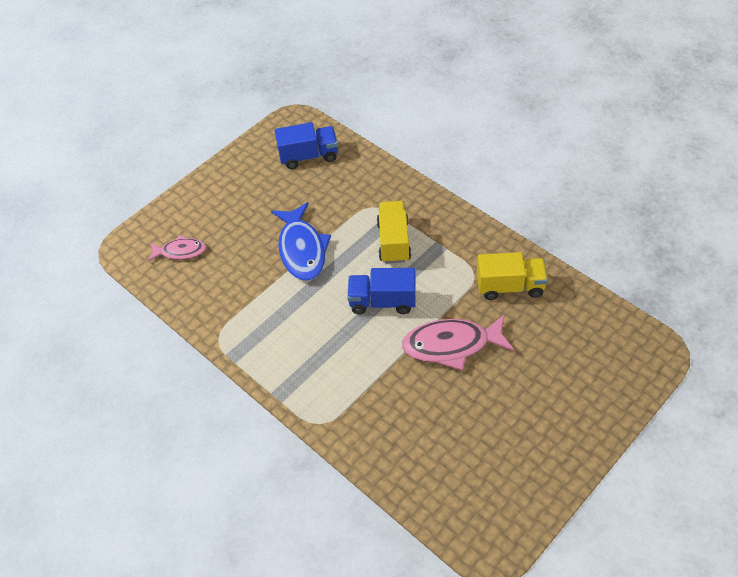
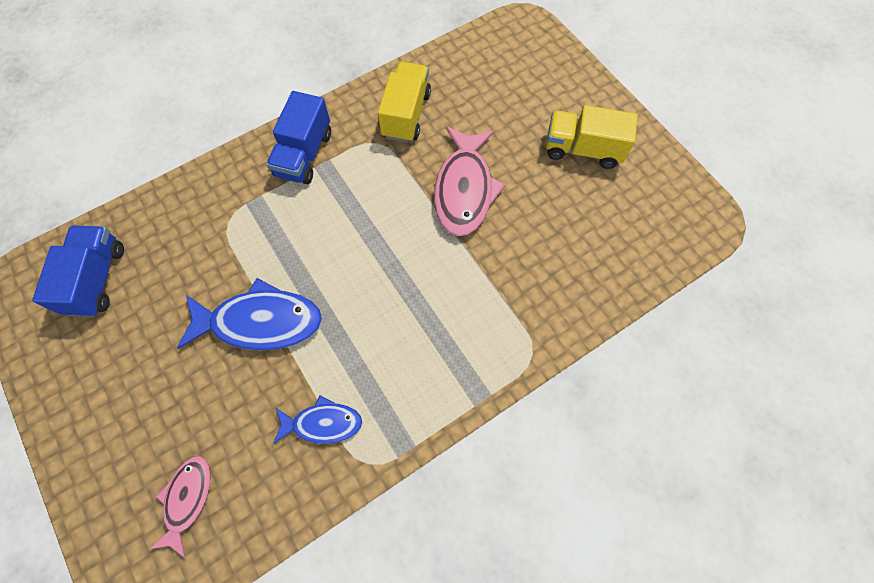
camera: 80 degrees left, 15 degrees up
(240, 306) = (323, 423): none -> blue fish
(382, 301) = (380, 245): blue truck -> blue truck (304, 154)
(393, 241) = (295, 211): yellow truck -> yellow truck (582, 149)

